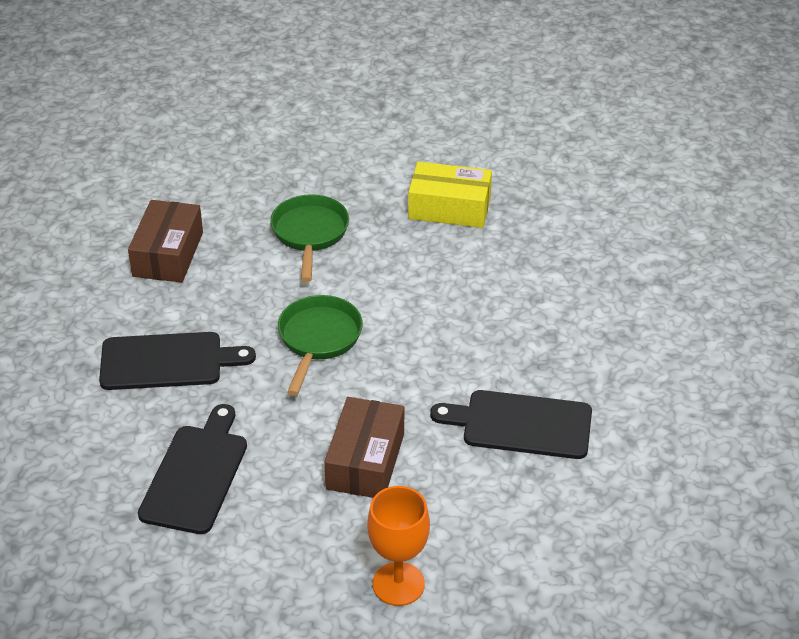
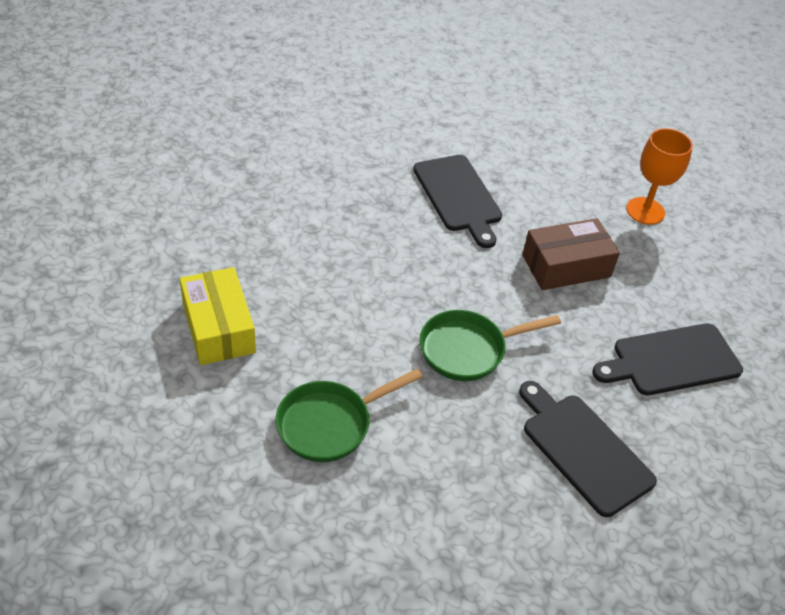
camera: 125 degrees left, 5 degrees up
(168, 254) = (446, 539): brown box -> none

